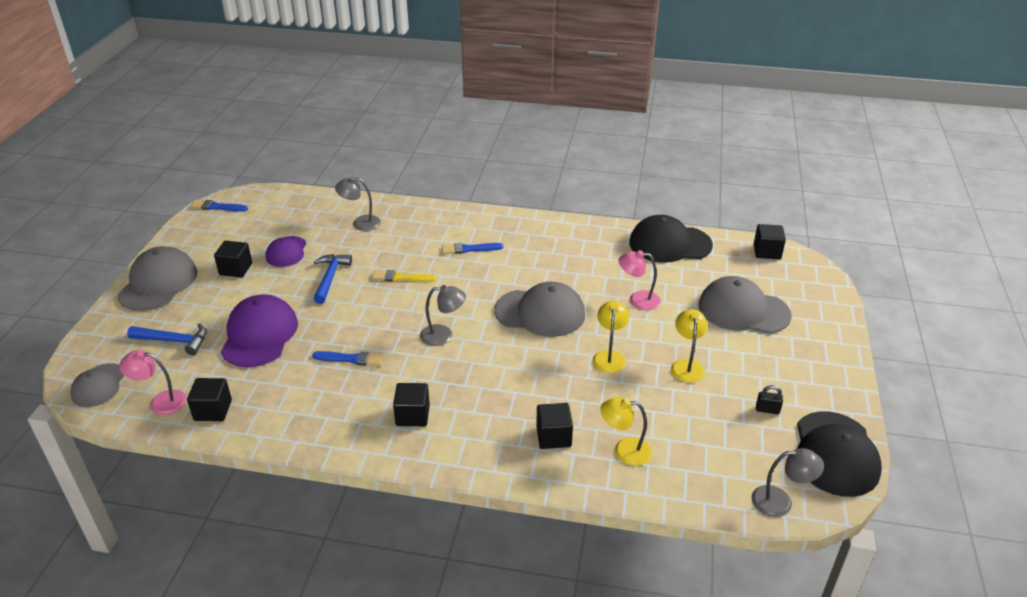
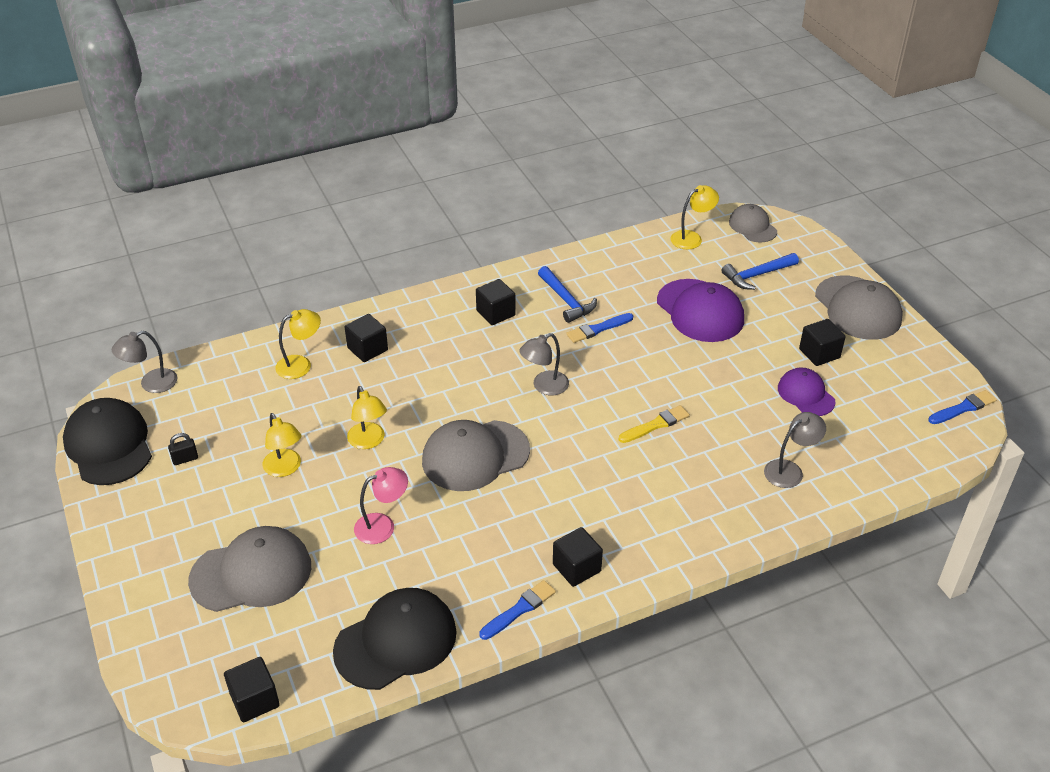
camera: 145 degrees right, 5 degrees up
(161, 402) = (692, 238): pink lamp -> yellow lamp
(213, 410) = (647, 250): black cube -> black cube (576, 568)
(330, 278) = (722, 389): blue hammer -> blue hammer (566, 300)
(469, 249) = (629, 498): blue brush -> blue brush (519, 609)

